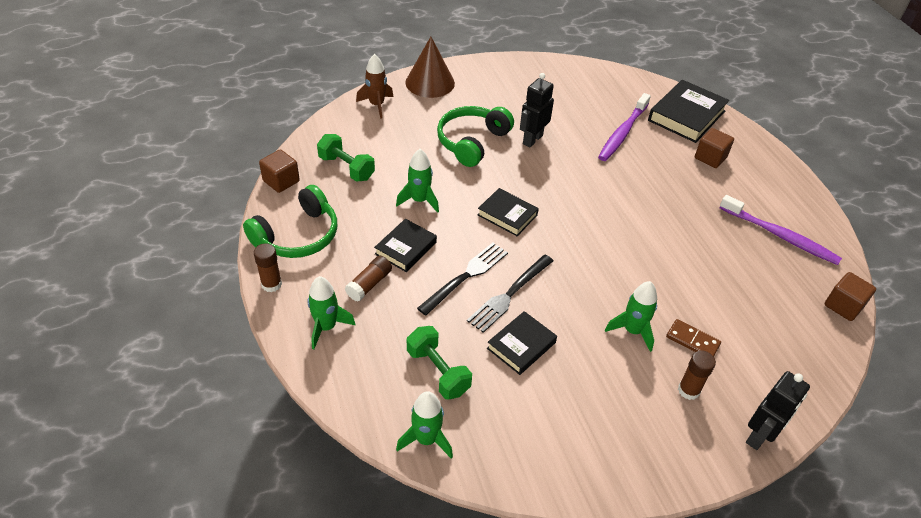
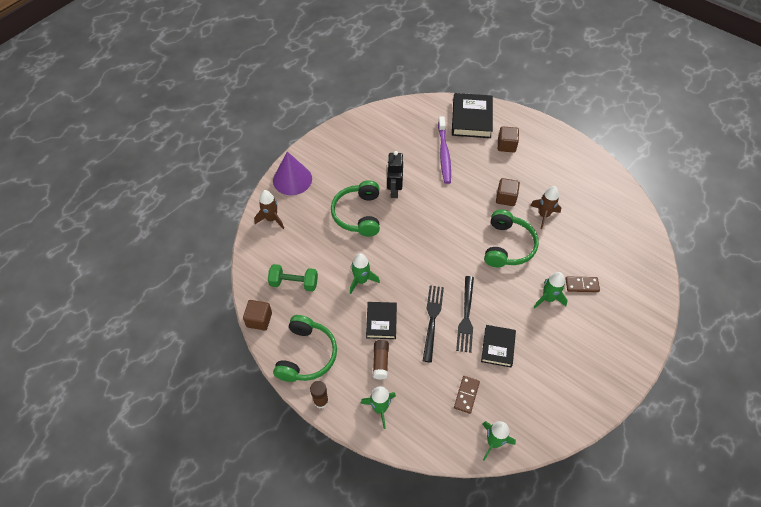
camera: 30 degrees left, 10 degrees up
(430, 82) = (292, 179): brown cone -> purple cone
(438, 371) = (466, 395): green dumbbell -> brown domino
(507, 215) = (422, 259): black book -> none
(625, 253) = (508, 246): none -> green headphones
(688, 390) = (600, 319): brown glue stick -> none
(701, 245) = (543, 215): none -> brown rocket
(759, 436) = (650, 324): black robot -> none
(780, 236) = (579, 183): purple toothbrush -> none
(843, 306) = (638, 213): brown cube -> brown cube (506, 198)

